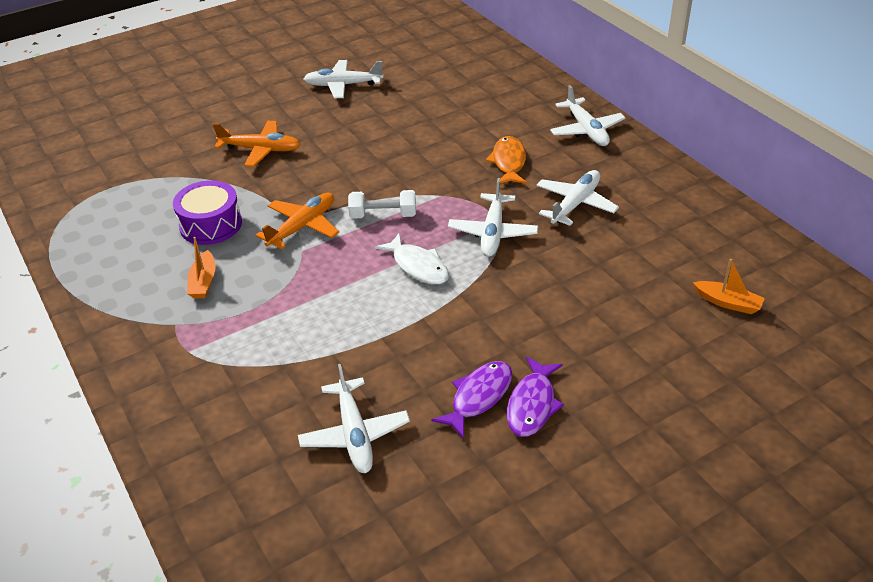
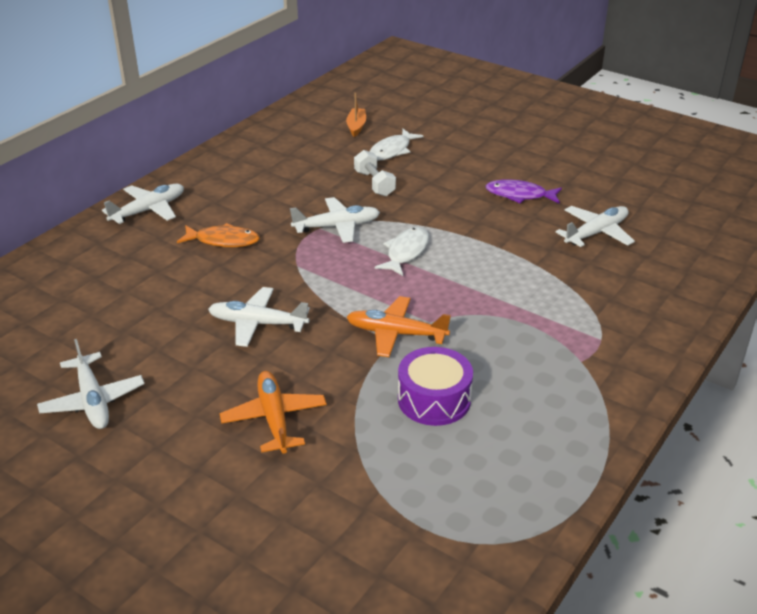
camera: 115 degrees left, 5 degrees down
(203, 282) = (517, 367): orange boat -> none
(383, 215) = (348, 290): white dumbbell -> white dumbbell (374, 183)
(508, 162) = (223, 241): orange fish -> orange fish turned 150 degrees counterclockwise
(532, 404) = (507, 176): purple fish -> none
(575, 204) = (274, 197): white plane -> white plane (258, 324)
(646, 317) = (392, 151): none -> white fish

